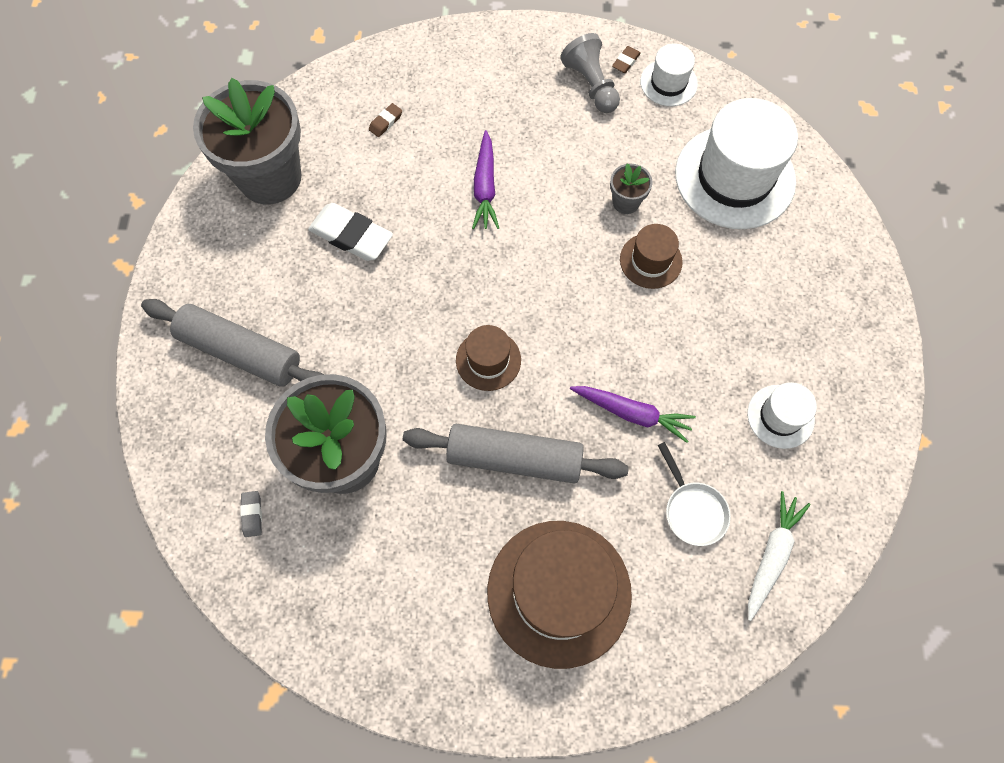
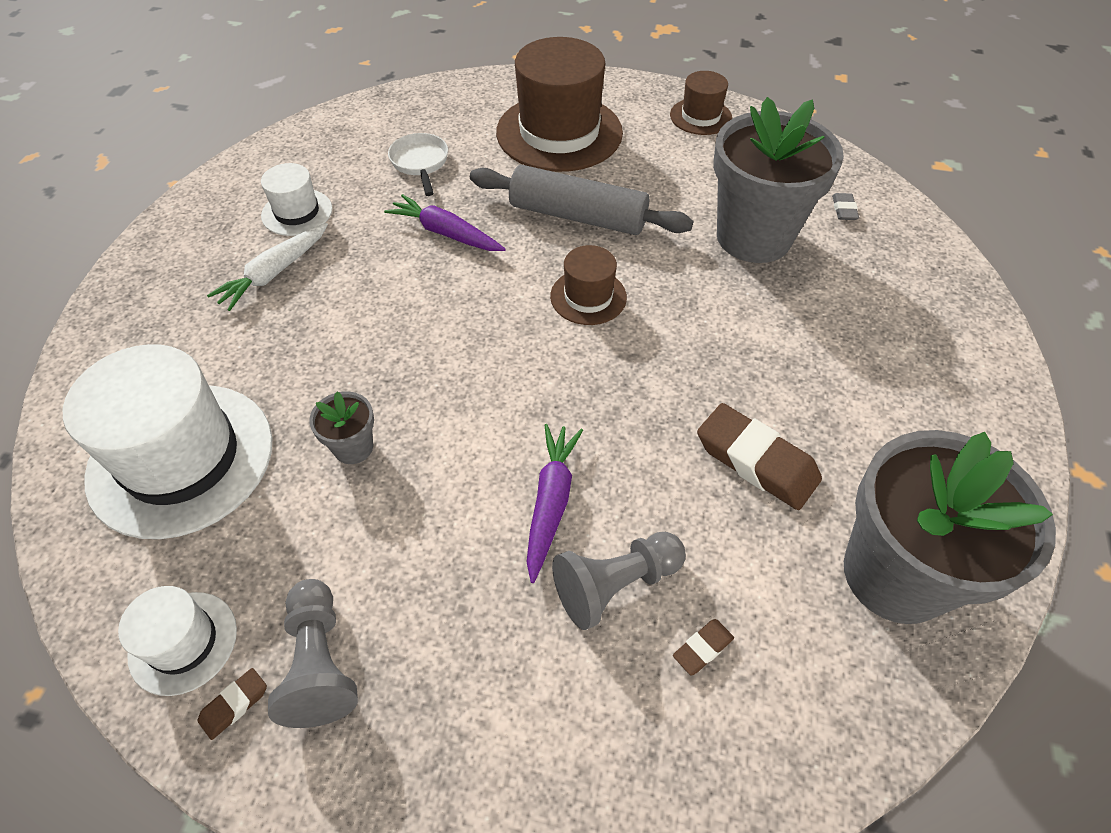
camera: 170 degrees left, 15 degrees down
(241, 352) = (887, 344): grey rolling pin -> none
(351, 236) = (756, 461): white eraser -> brown eraser
(438, 146) = (615, 585): none -> grey pawn
(650, 261) = (355, 369): brown hat -> brown hat (700, 116)
(771, 555) = (367, 131): white carrot -> white carrot (274, 273)

